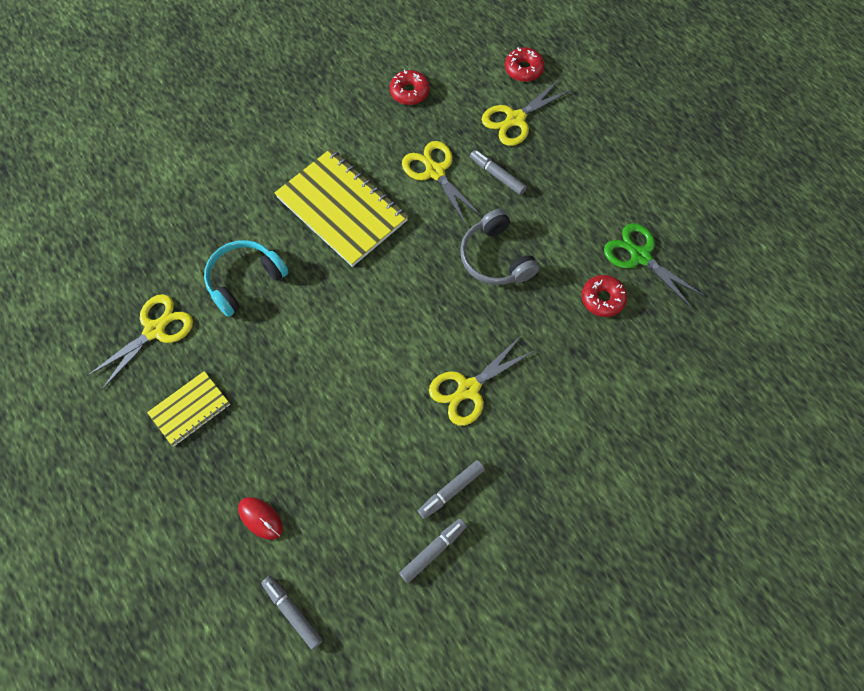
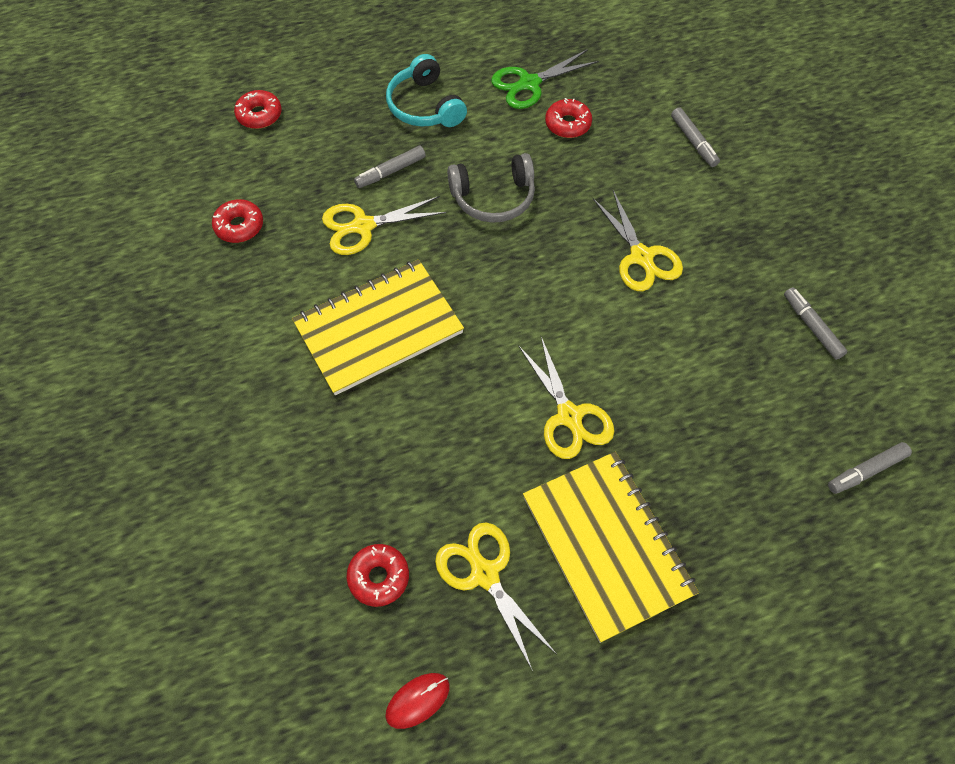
camera: 75 degrees left, 5 degrees down
(143, 264) = (379, 577): none -> red donut
(190, 409) = (607, 545): yellow notebook -> yellow notebook, size x1.87
(244, 280) = (444, 453): turquoise headphones -> turquoise headphones (425, 106)
(260, 518) = (757, 486): red mouse -> red mouse (417, 700)
(451, 491) = (750, 297): grey marker -> grey marker (693, 142)
(515, 119) = (324, 138): yellow scissors -> yellow scissors (569, 416)

